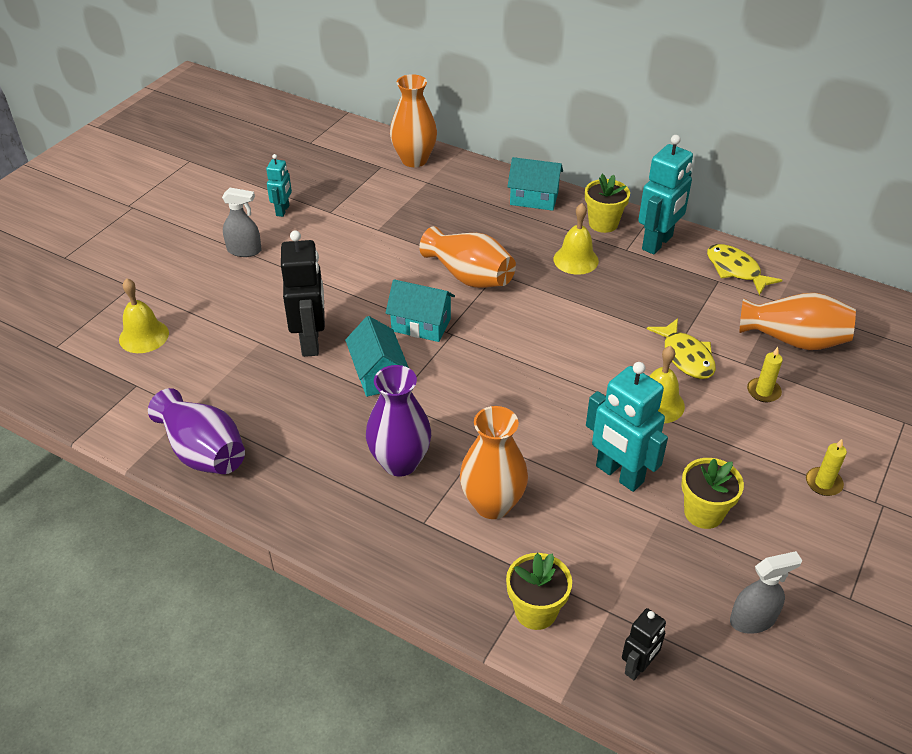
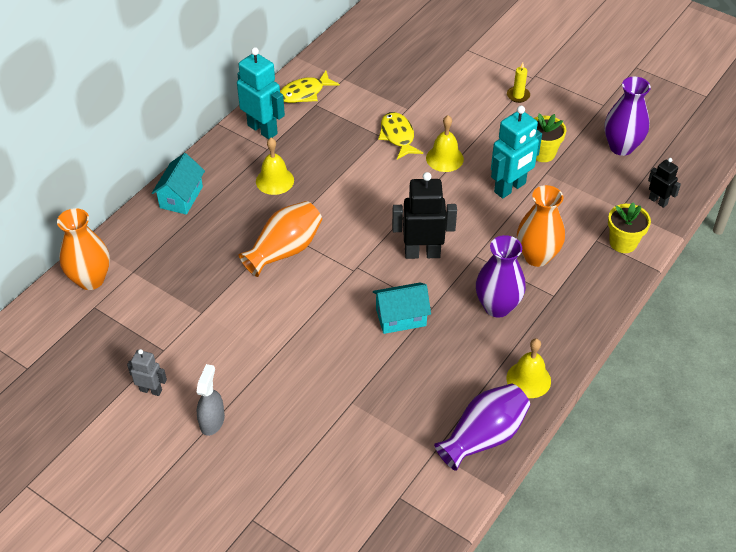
camera: 85 degrees left, 5 degrees up
(144, 336) = (332, 498): yellow bell -> yellow bell (528, 379)
(283, 210) = (151, 390): turquoise robot -> grey robot
(311, 342) = (355, 364): black robot -> black robot (422, 253)
(421, 325) = (343, 286): turquoise house -> none
(603, 223) = (229, 157): yellow flower pot -> none
(686, 356) = (398, 136): yellow fish -> yellow fish turned 90 degrees counterclockwise
(752, 619) = (621, 147): grey spray bottle -> purple vase
(763, 391) = (436, 105): yellow candle -> none
(794, 340) = (386, 80): orange vase -> none

